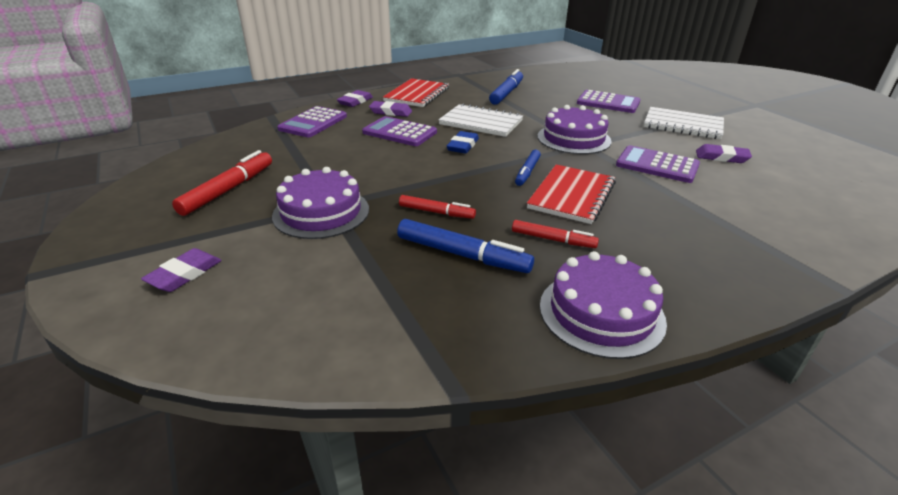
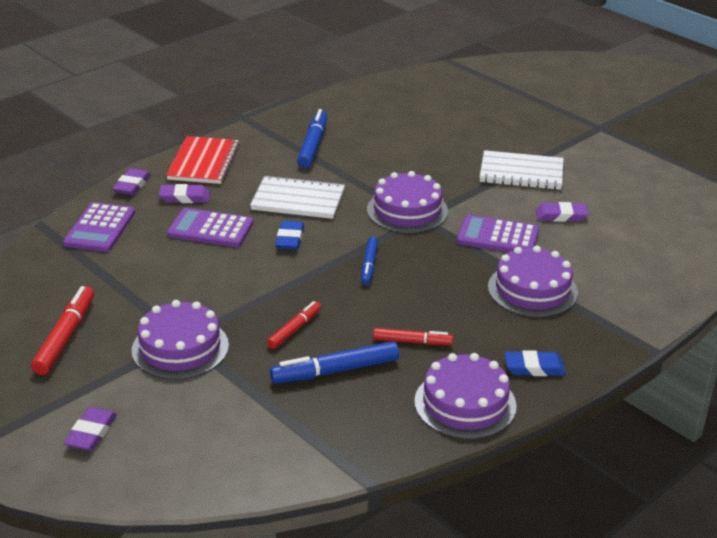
camera: 15 degrees left, 0 degrees up
(436, 212) = (294, 329): red marker -> red marker turned 60 degrees counterclockwise
(462, 255) = (335, 371): blue marker -> blue marker turned 150 degrees clockwise
(571, 195) = (419, 289): red notebook -> none
(608, 102) = (436, 146): purple calculator -> none
(691, 211) = (532, 290): none -> purple cake
(691, 286) = (534, 367): none -> blue eraser

